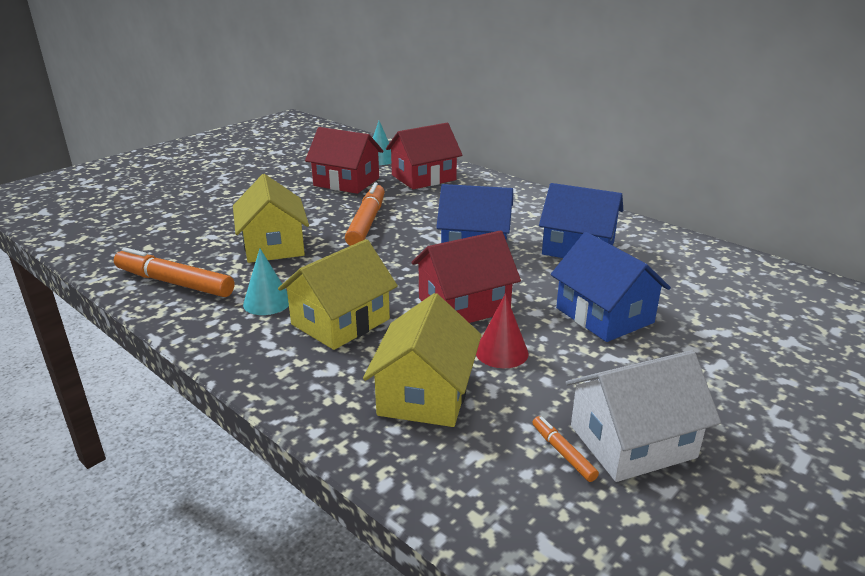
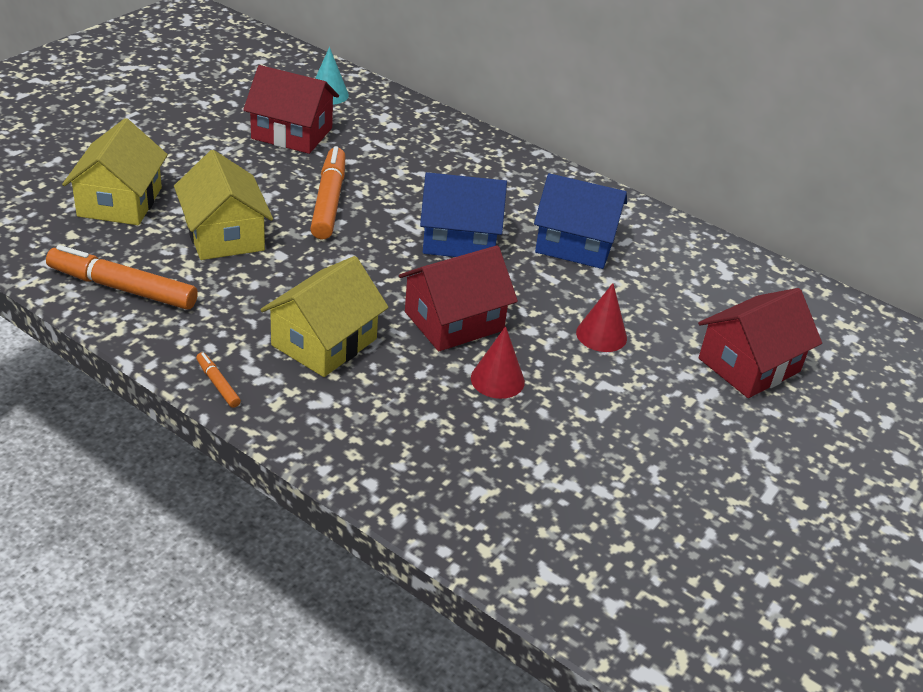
camera: 10 degrees left, 10 degrees up
(267, 302) = (237, 316): turquoise cone -> none
(423, 177) = (387, 128): red house -> red house (749, 365)
(425, 394) = (425, 427): yellow house -> yellow house (120, 202)
(563, 453) = (560, 488): orange marker -> orange marker (218, 384)
(604, 315) = (601, 335): blue house -> red cone
(632, 441) = (622, 476): white house -> none

